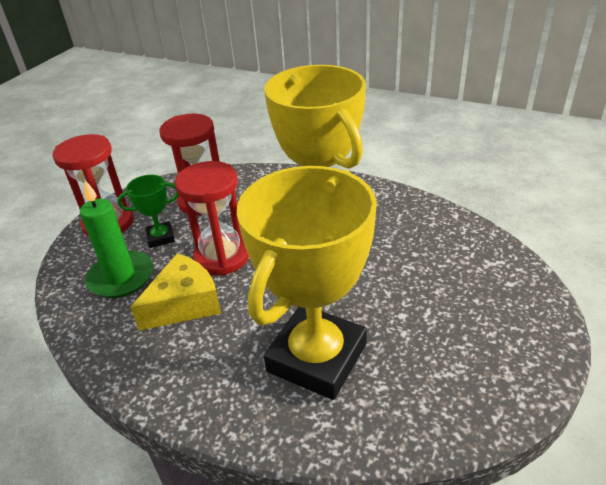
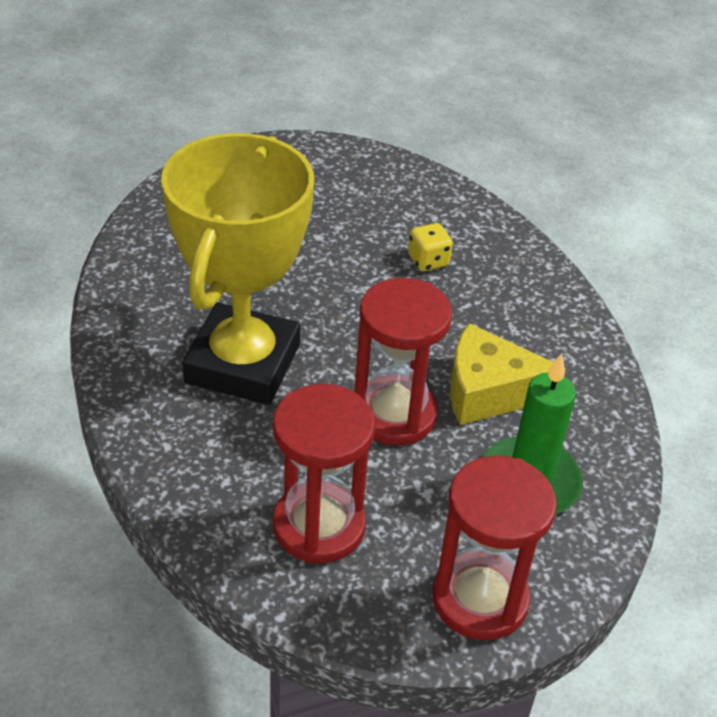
camera: 140 degrees left, 5 degrees up
(160, 237) = (433, 505): green trophy -> none
(316, 358) = (428, 261): yellow trophy -> yellow dice

